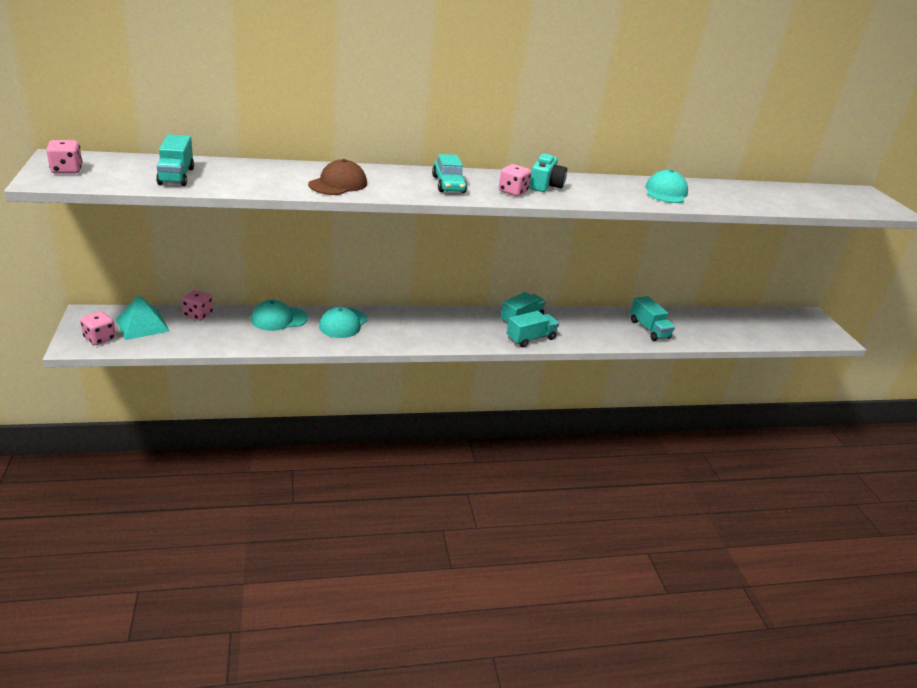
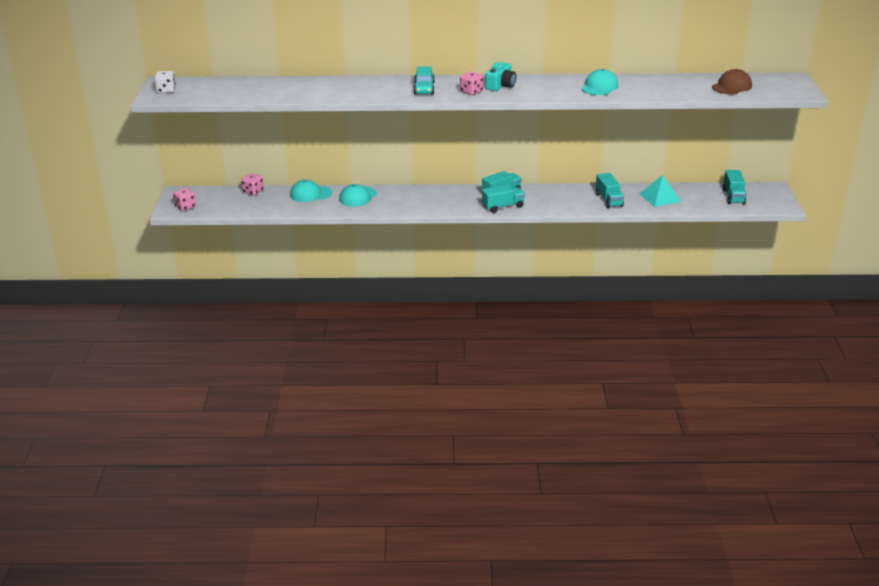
camera: 15 degrees right, 0 degrees up
(67, 170) = (166, 90): pink dice -> white dice
(142, 325) = (214, 198): turquoise pyramid -> turquoise pyramid (659, 197)
(176, 176) = (234, 91): turquoise truck -> turquoise truck (733, 196)
(338, 184) = (342, 92): brown cap -> brown cap (731, 86)

